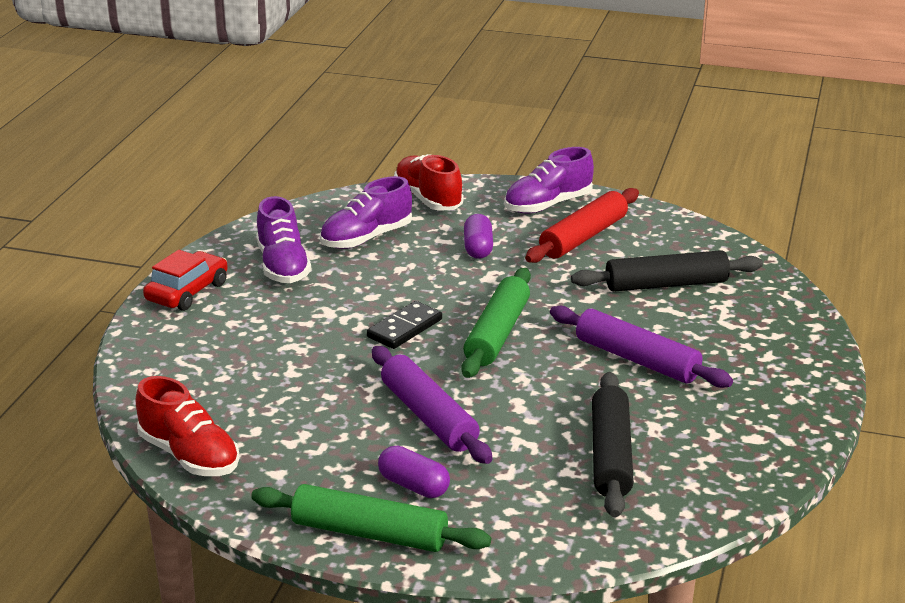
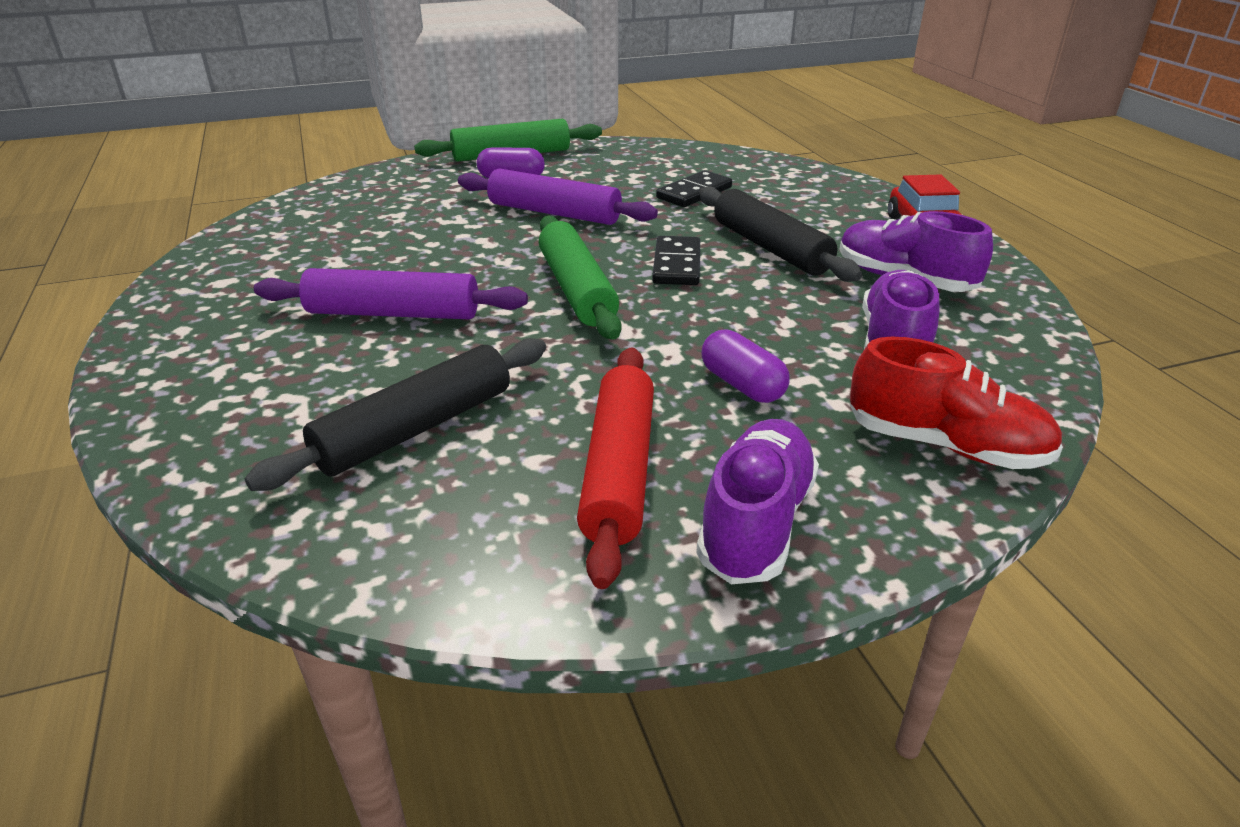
camera: 145 degrees right, 5 degrees up
(189, 456) = (688, 153): red shoe -> none
(279, 394) = (694, 193): none -> black domino
(611, 455) = (366, 232): black rolling pin -> black rolling pin (770, 248)

